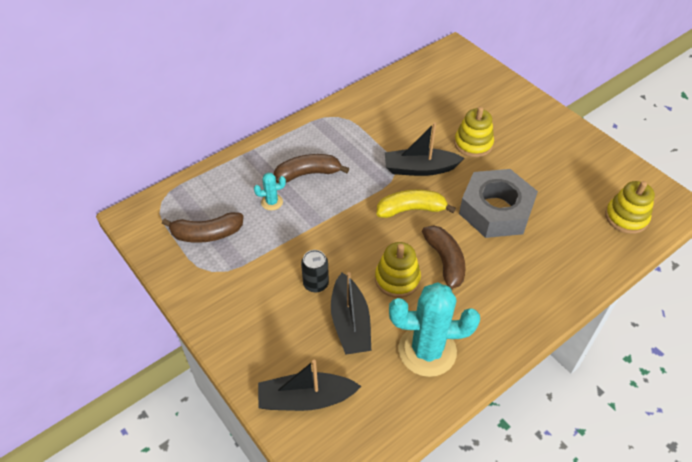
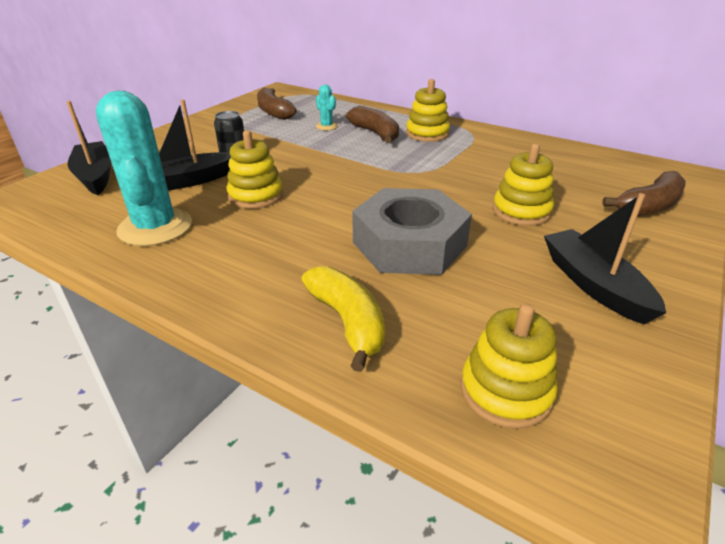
camera: 70 degrees right, 15 degrees down
(325, 142) = (427, 134): none -> yellow stacking toy
(411, 210) = (366, 188): yellow banana -> yellow banana (348, 322)
(420, 169) = (437, 184): black boat -> black boat (594, 285)
(445, 262) = (294, 220): brown banana -> brown banana (649, 206)

